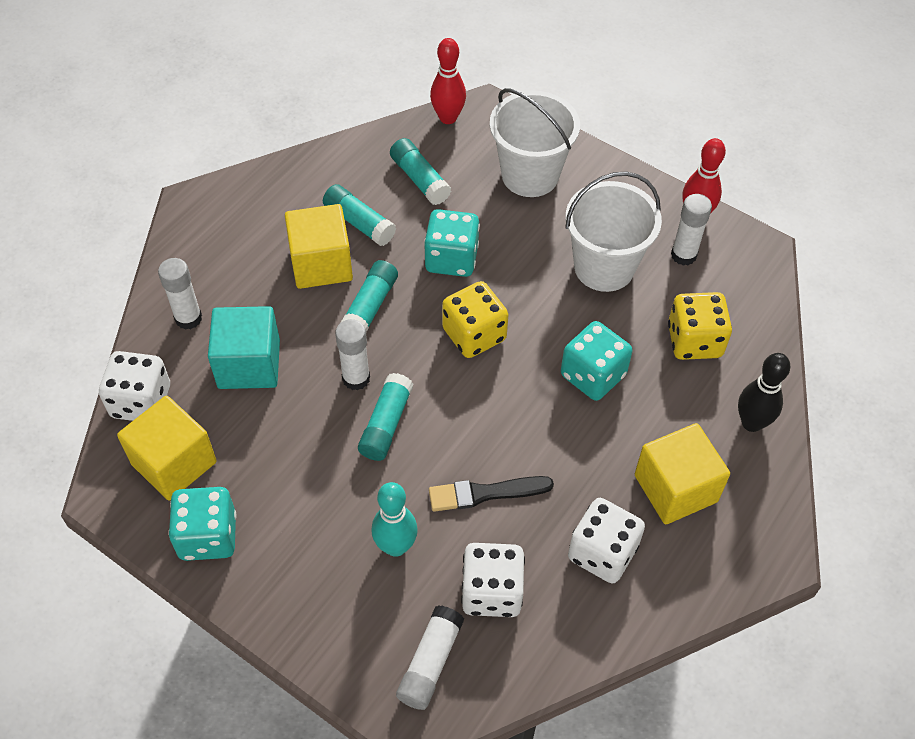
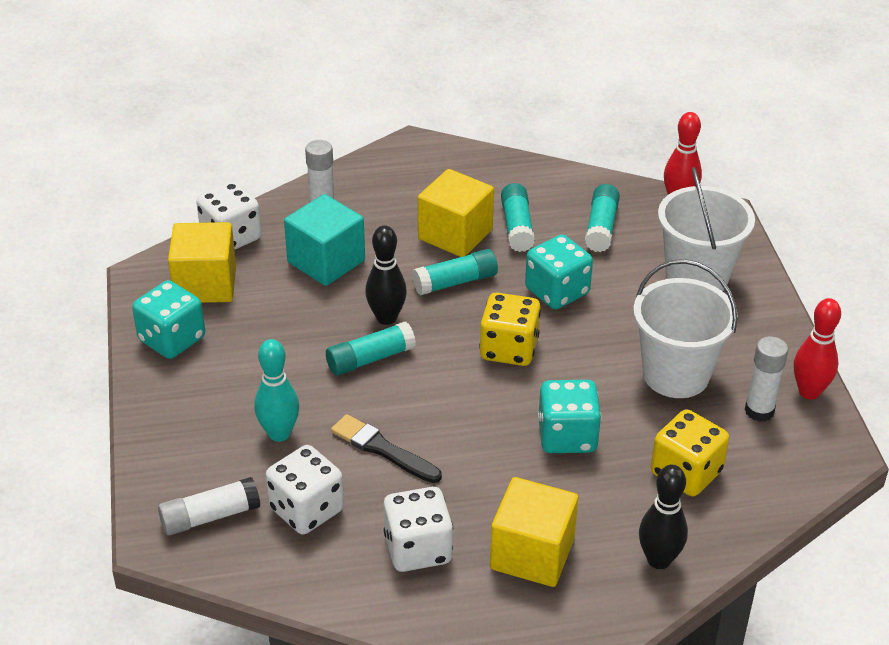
camera: 45 degrees right, 15 degrees down
(356, 378) = (386, 318): white glue stick -> black bowling pin

